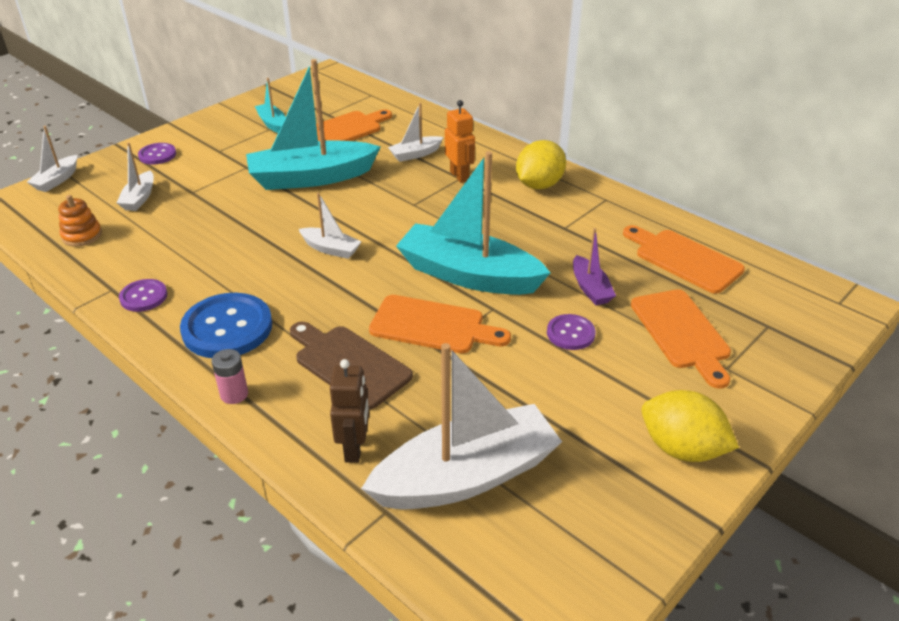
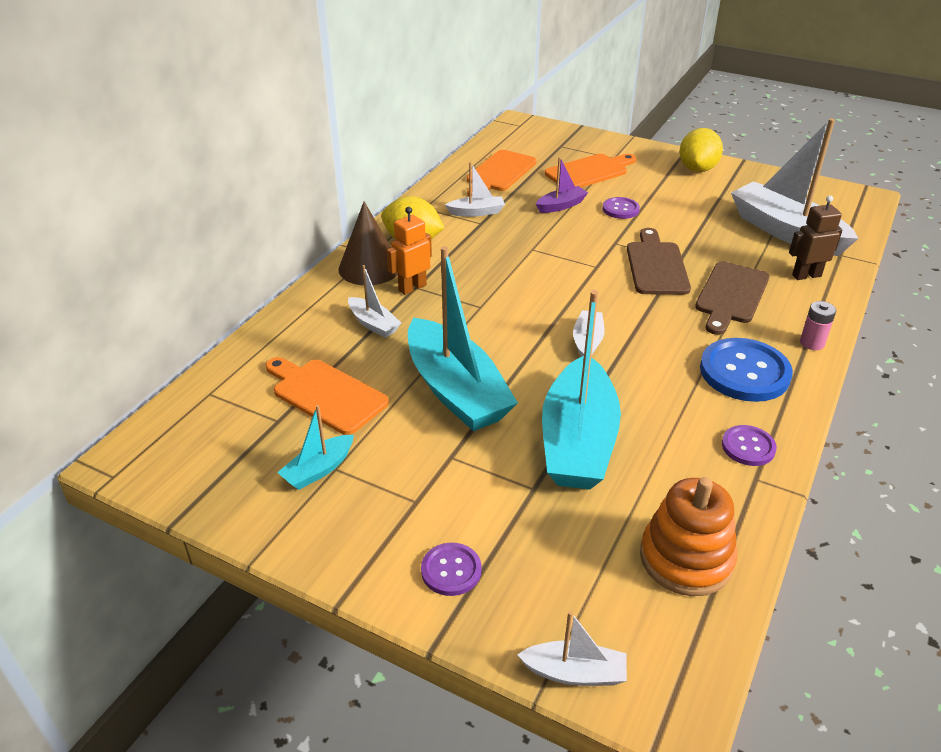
camera: 105 degrees left, 0 degrees up
(82, 235) = (686, 558): orange stacking toy -> orange stacking toy, size x1.68
(139, 198) = (573, 537): white boat -> white boat (476, 212)
(432, 326) = (656, 266): orange cutting board -> brown cutting board
(469, 275) = (579, 259): turquoise boat -> turquoise boat (578, 441)
(501, 160) = (369, 267): none -> brown cone

